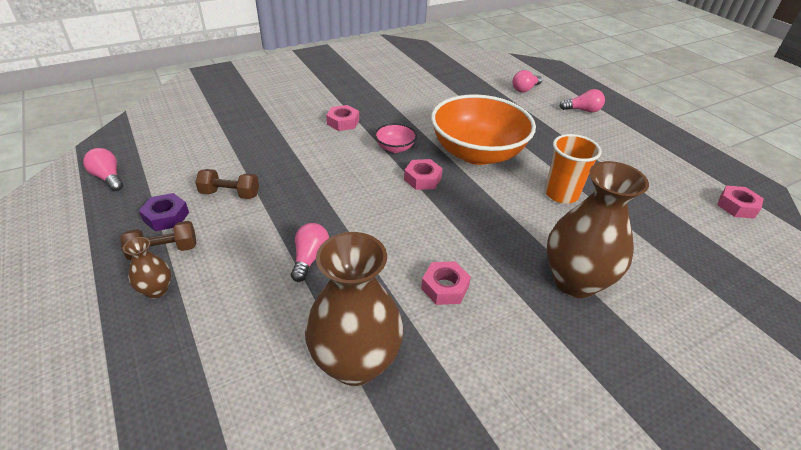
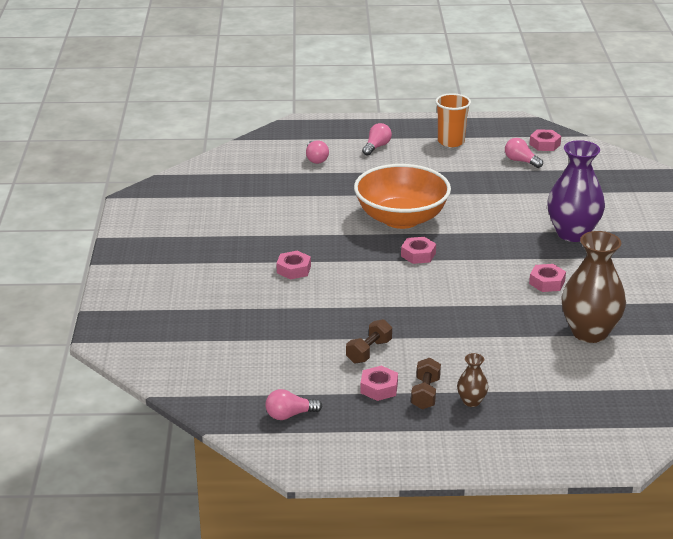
camera: 60 degrees left, 10 degrees down
(166, 217) = (379, 388): purple nut -> pink nut
(310, 258) = (480, 329): pink light bulb -> pink light bulb (521, 161)
(395, 148) = (361, 254): pink bowl -> none
(561, 194) = (482, 203): orange cup -> orange cup (451, 142)
(575, 281) = (572, 233): brown vase -> purple vase

